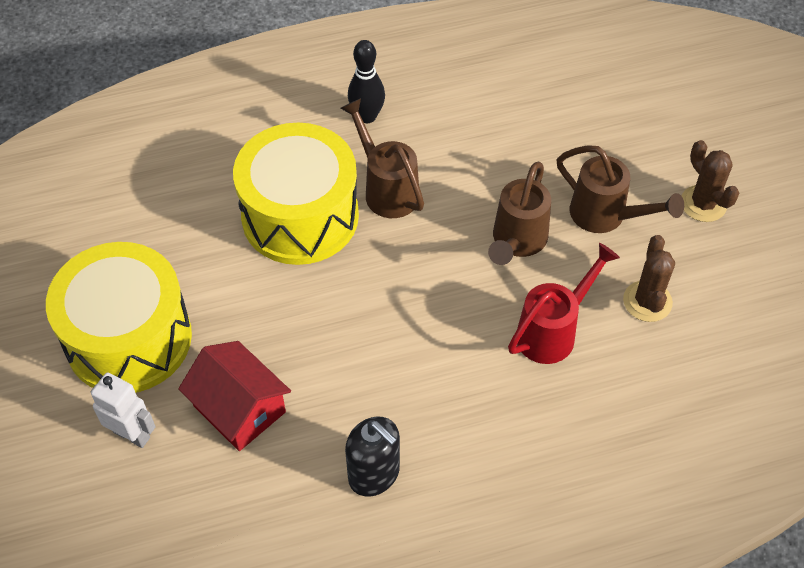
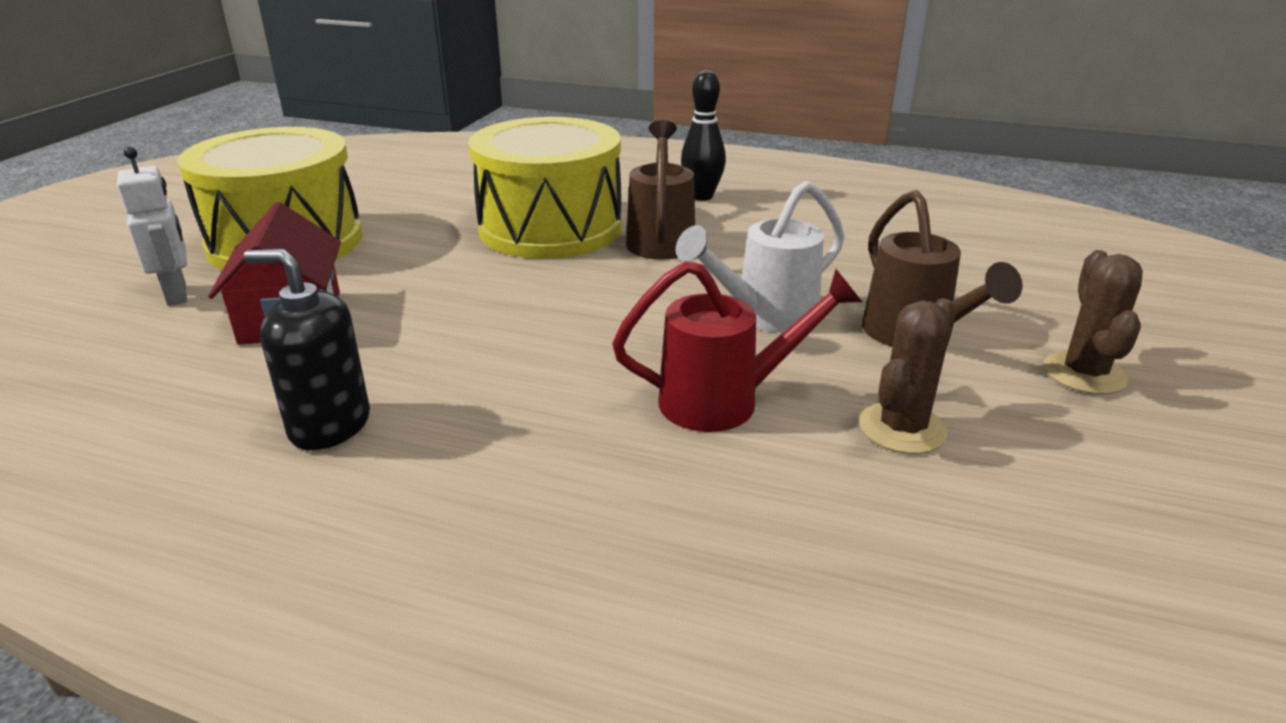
camera: 35 degrees right, 25 degrees down
(374, 474) = (329, 425): black soap dispenser -> black soap dispenser turned 120 degrees clockwise
(516, 242) = (764, 316): brown watering can -> white watering can

